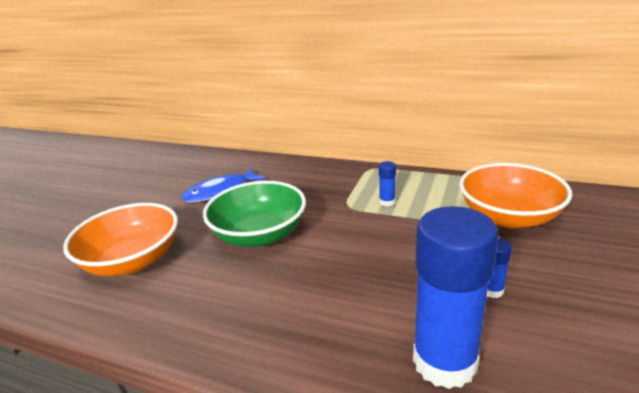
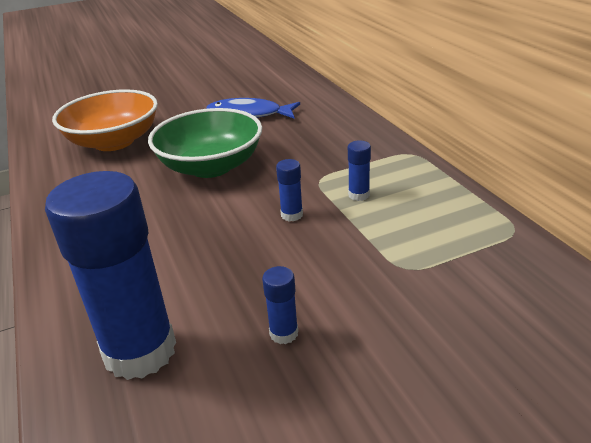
camera: 45 degrees right, 5 degrees up
(372, 232) = (292, 215): none -> blue glue stick
(509, 216) = (453, 283): orange bowl -> none

